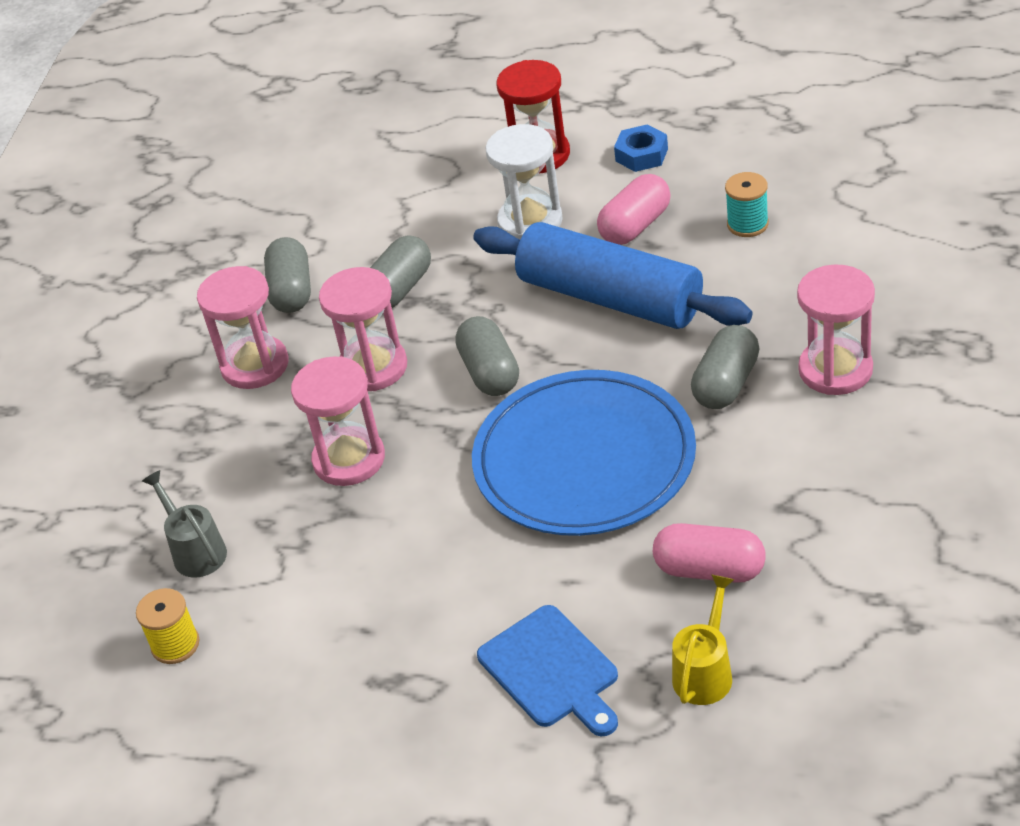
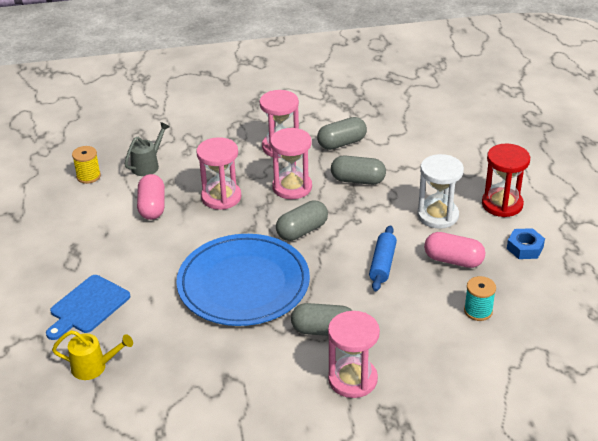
camera: 65 degrees right, 5 degrees down
(610, 297) = (382, 264): blue rolling pin -> blue rolling pin, size x0.49
(710, 570) = (169, 354): pink capsule -> pink capsule (152, 207)

